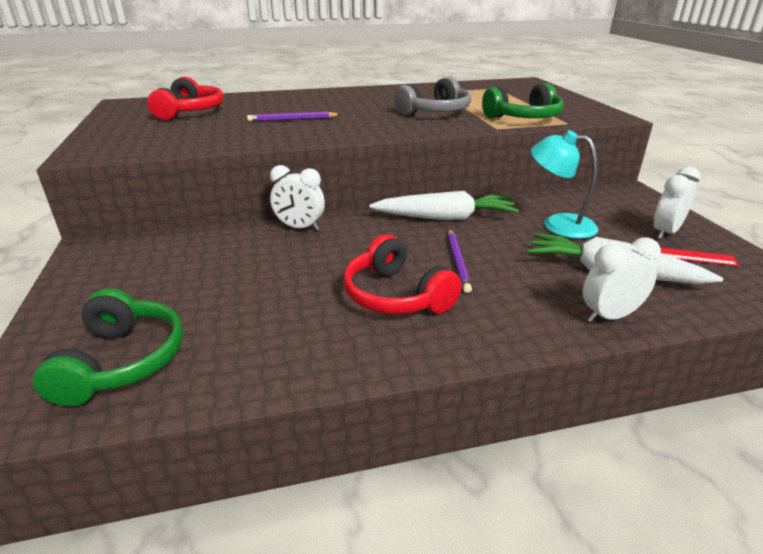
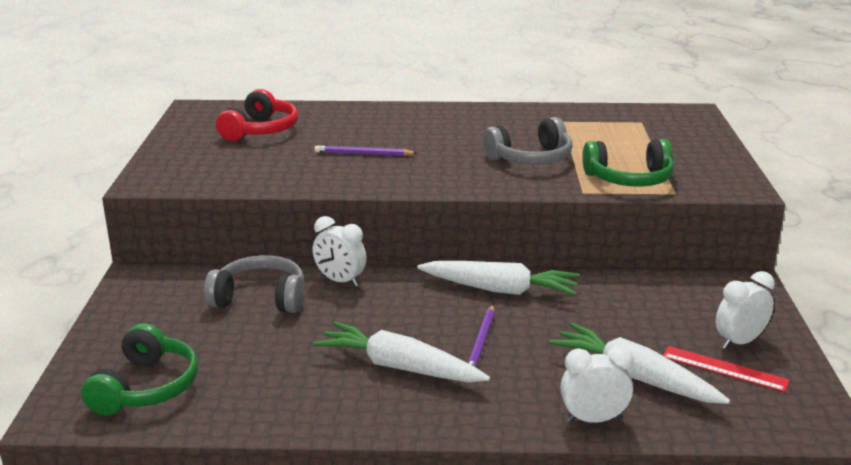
camera: 15 degrees right, 5 degrees down
(227, 251) = (260, 298): none -> grey headphones
(396, 295) = (399, 367): red headphones -> white carrot
(558, 224) = (622, 315): turquoise lamp -> none

